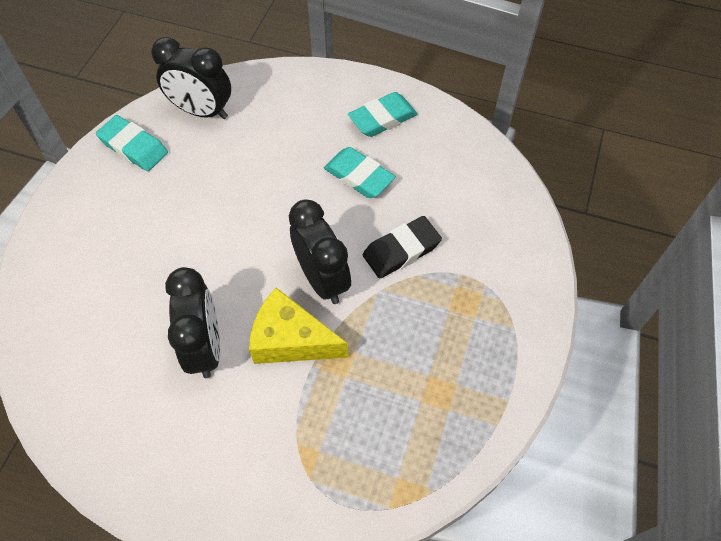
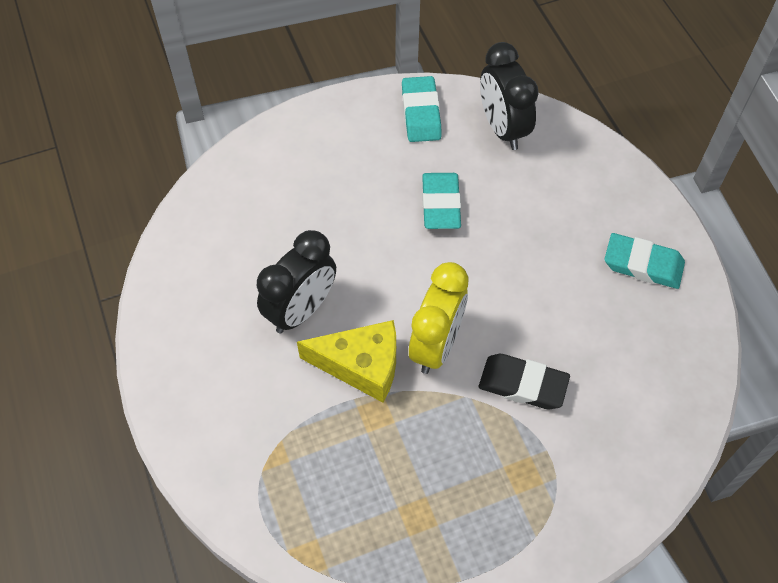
camera: 50 degrees right, 0 degrees up
(291, 340) = (361, 365): yellow cheese -> yellow cheese turned 120 degrees clockwise
(322, 279) = (436, 345): black clock -> yellow clock
(359, 176) = (562, 293): turquoise eraser -> turquoise eraser (441, 204)

